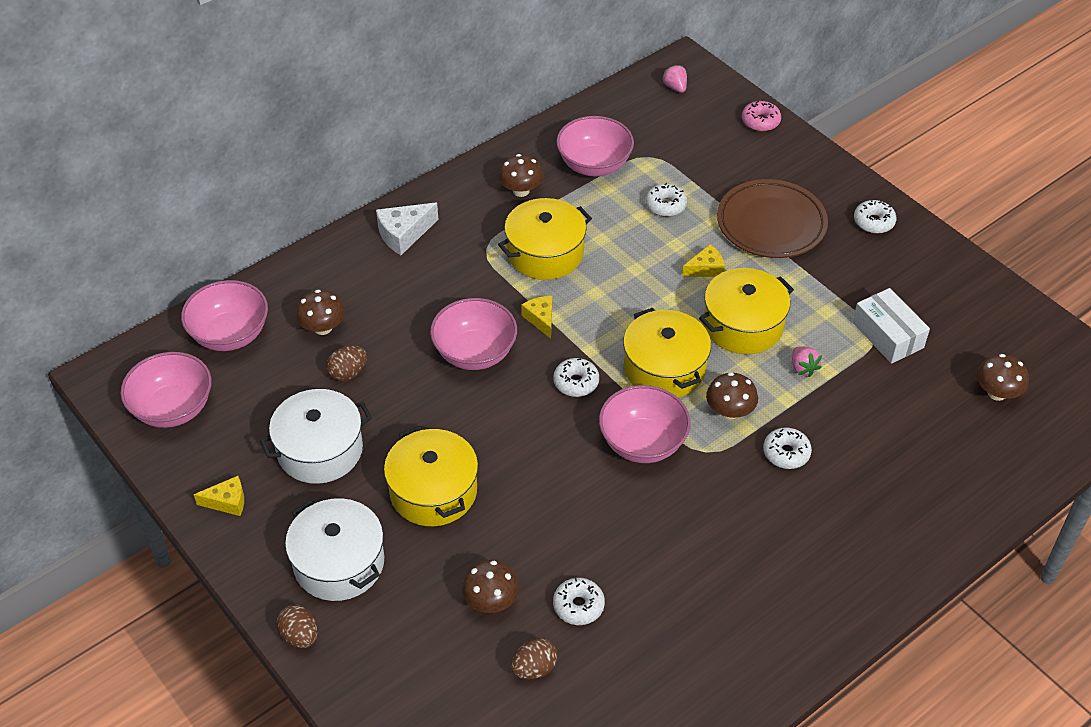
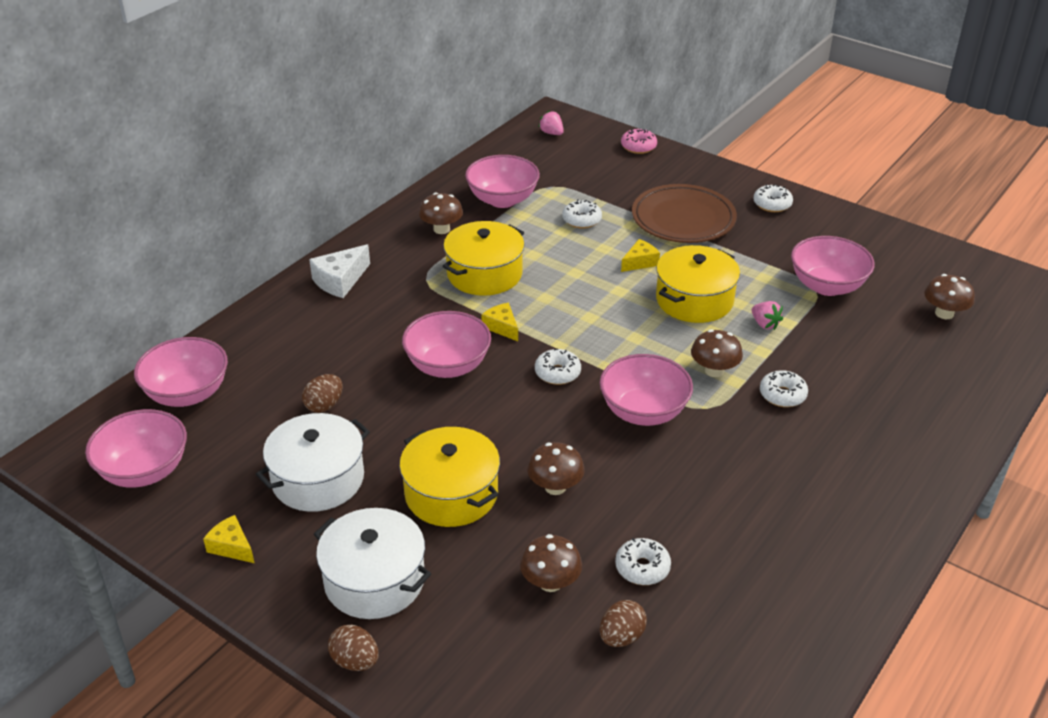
camera: 15 degrees left, 10 degrees down
(227, 502) = (231, 547): yellow cheese -> yellow cheese turned 120 degrees counterclockwise
(323, 328) = (284, 371): brown mushroom -> brown mushroom (555, 487)
(664, 368) = (637, 347): yellow pot -> none
(887, 335) = (827, 286): white box -> pink bowl

